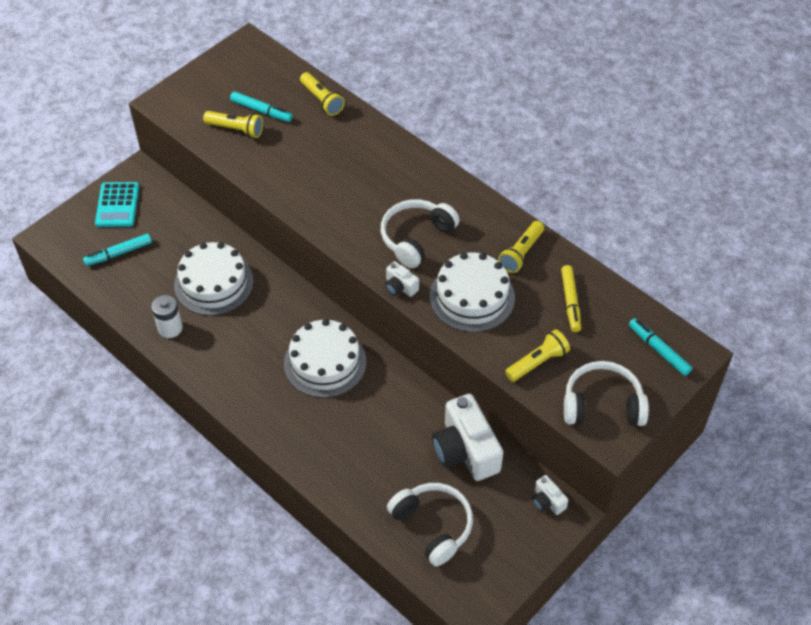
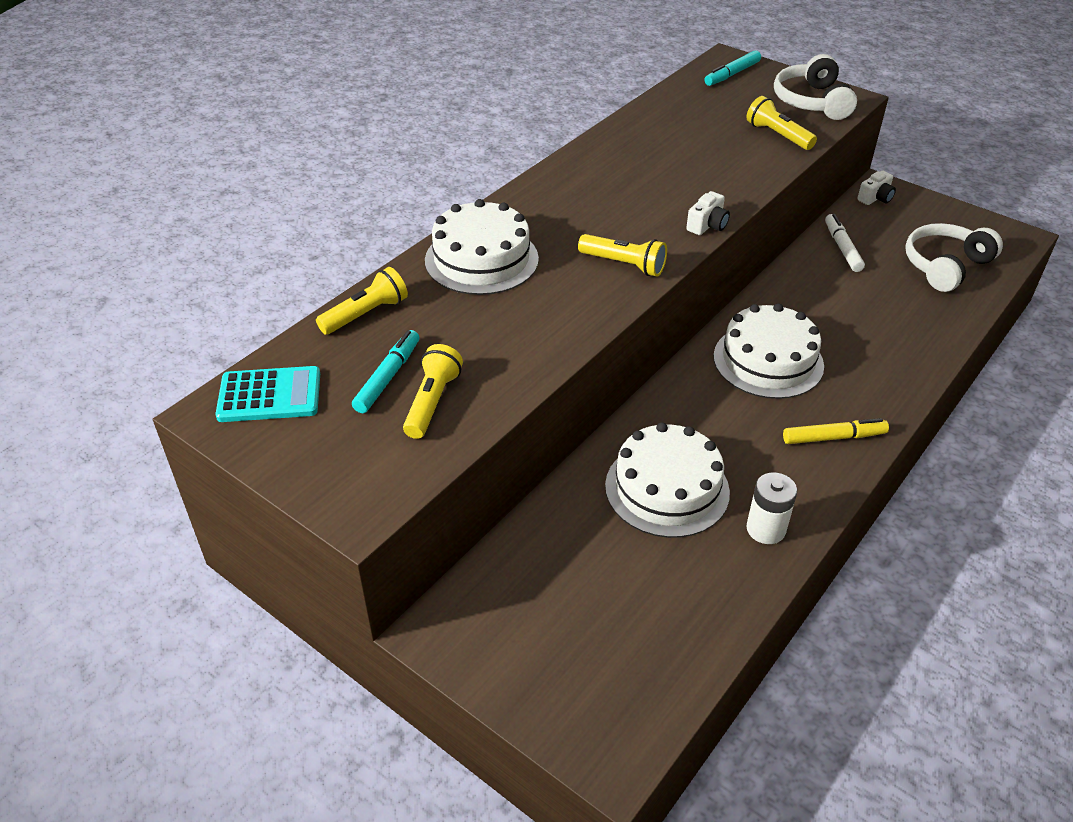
camera: 95 degrees left, 10 degrees down
(117, 205) = (519, 650): turquoise calculator -> turquoise calculator (269, 395)
(119, 253) = (631, 626): turquoise marker -> none
(416, 238) = (624, 217): white headphones -> none
(465, 450) = (842, 248): white camera -> white marker
(472, 297) = (705, 176): white cake -> white cake (481, 259)
(521, 253) = (629, 147): yellow flashlight -> yellow flashlight (624, 264)
(570, 301) = (688, 118): yellow marker -> yellow marker (833, 437)

